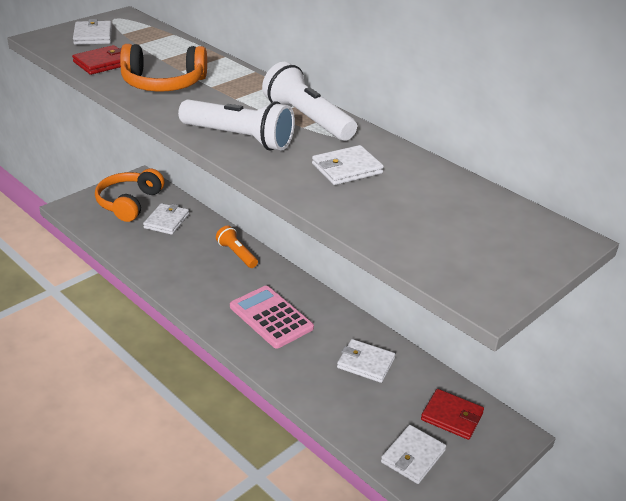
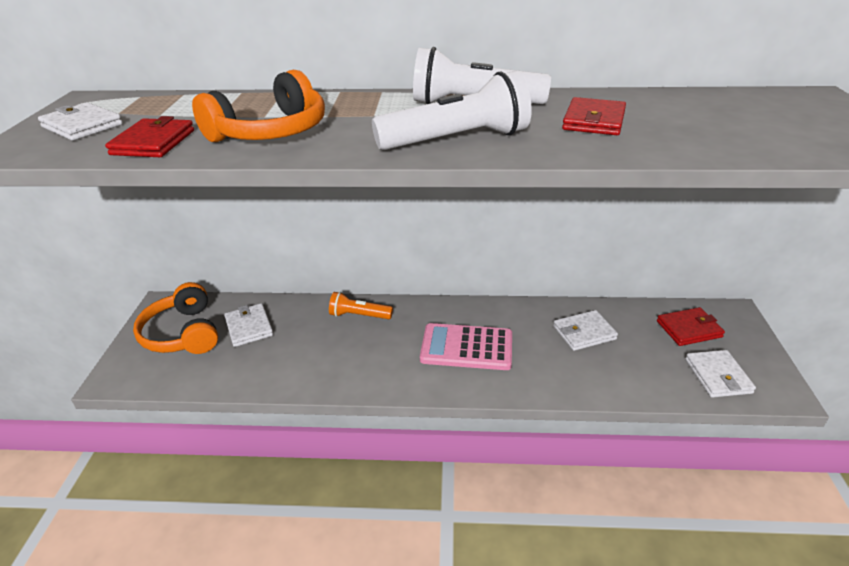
camera: 40 degrees left, 0 degrees up
(347, 168) = (593, 121): white wallet -> red wallet

